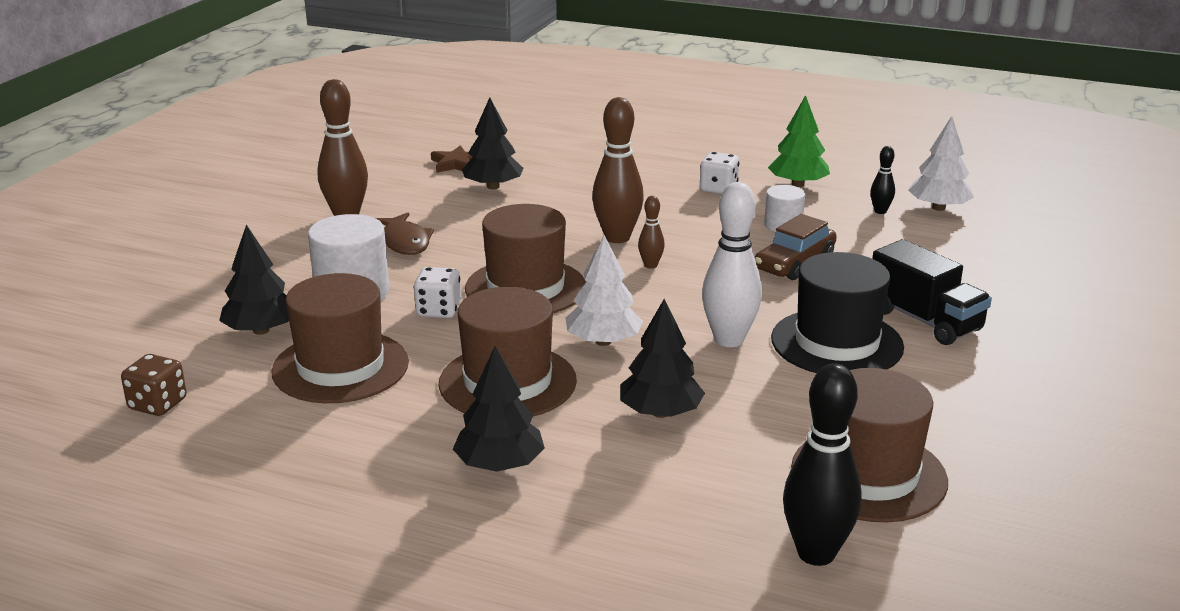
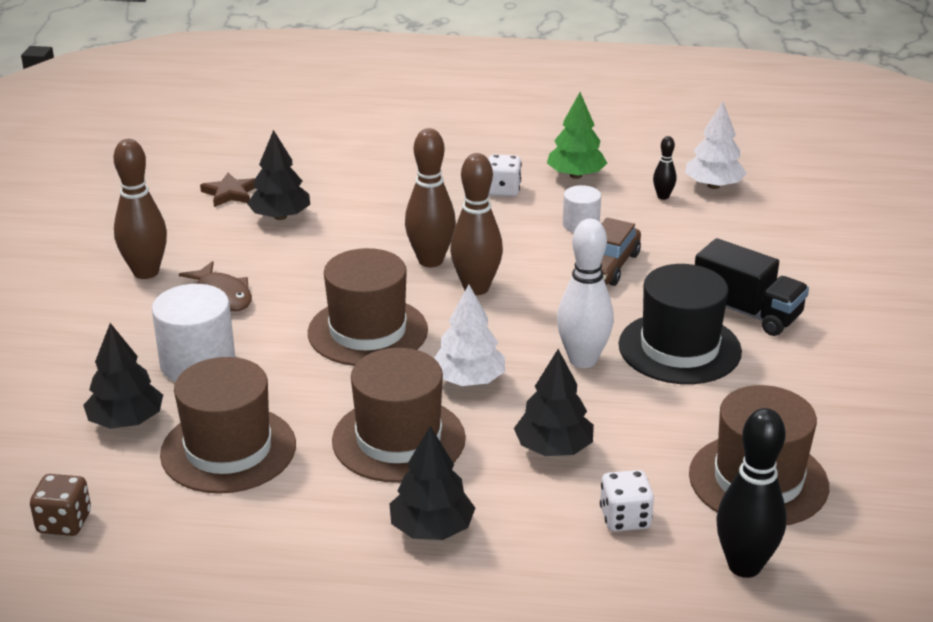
camera: 15 degrees left, 5 degrees up
(438, 310) = (294, 370): white dice -> white dice (625, 518)
(650, 265) = (476, 288): brown bowling pin -> brown bowling pin, size x2.02

